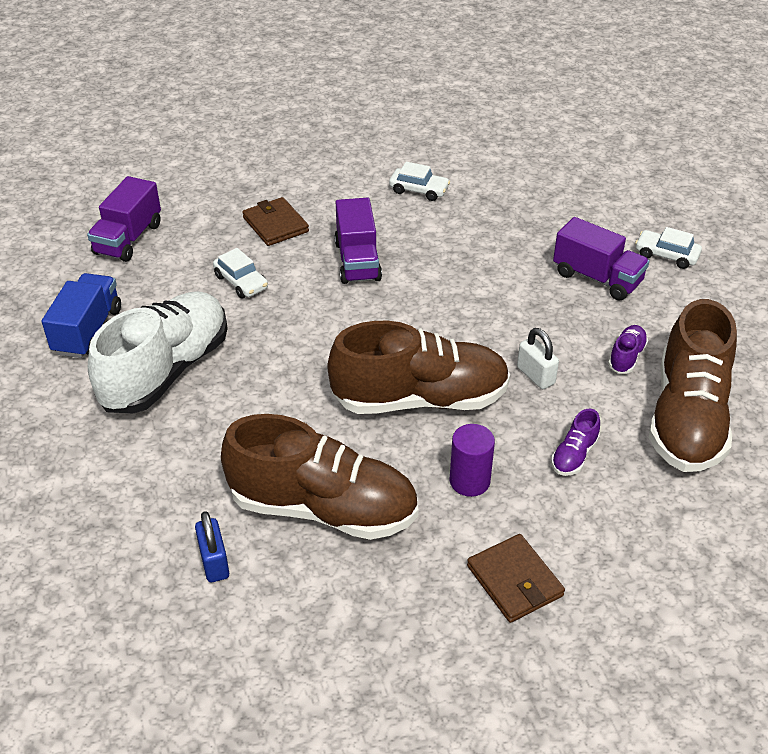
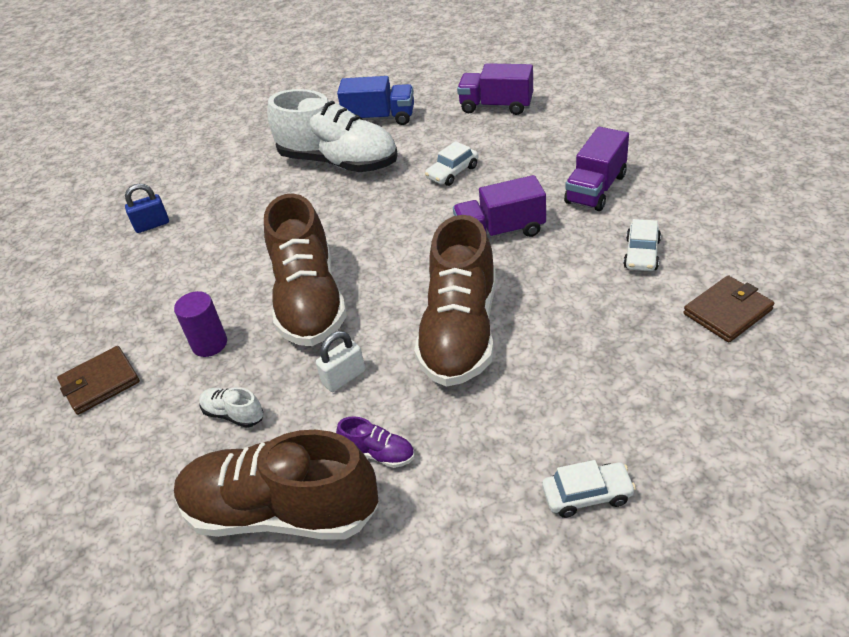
camera: 90 degrees right, 0 degrees up
(275, 225) = (542, 173): brown wallet -> brown wallet (727, 312)
(323, 508) = (192, 265): brown shoe -> brown shoe (460, 331)
(574, 455) = (233, 414): purple shoe -> white shoe
(597, 278) = (518, 421): purple truck -> purple truck (596, 189)
(666, 255) = (587, 495): white car -> white car turned 60 degrees clockwise

